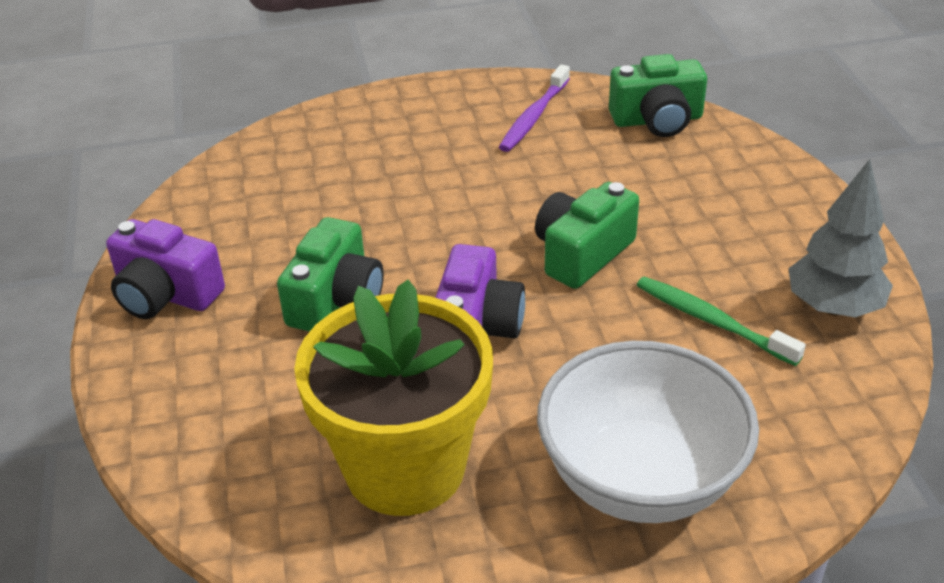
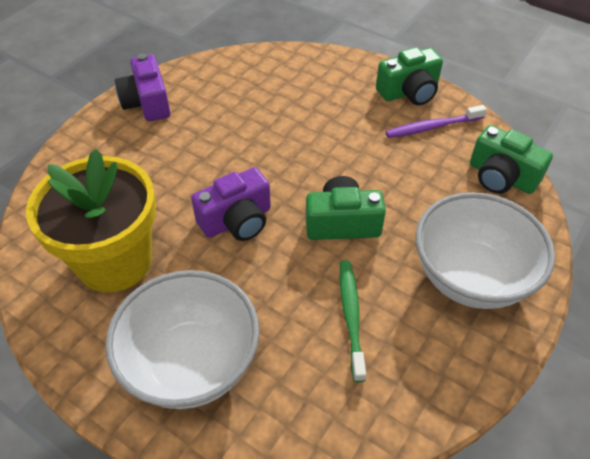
camera: 45 degrees right, 10 degrees up
(336, 300) = (202, 157): green camera -> green camera (409, 92)
(754, 215) = (470, 277): none -> white bowl
(833, 307) = (431, 370): grey tree -> none

